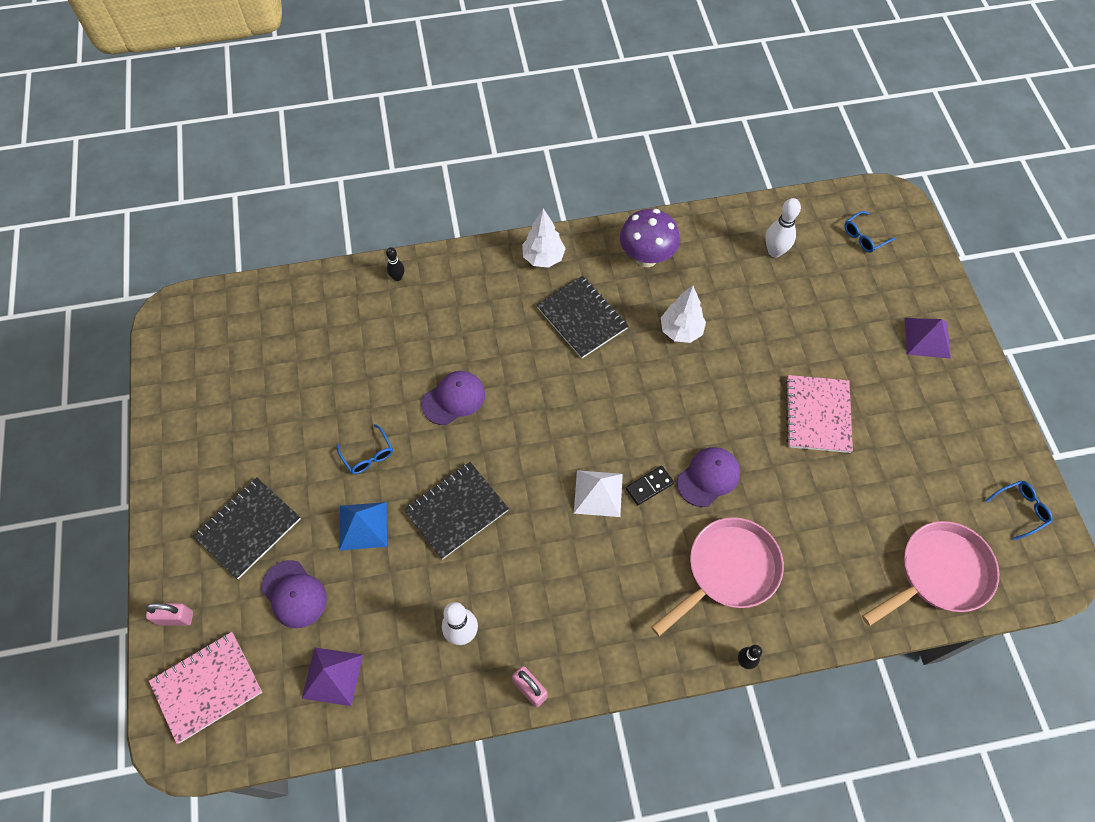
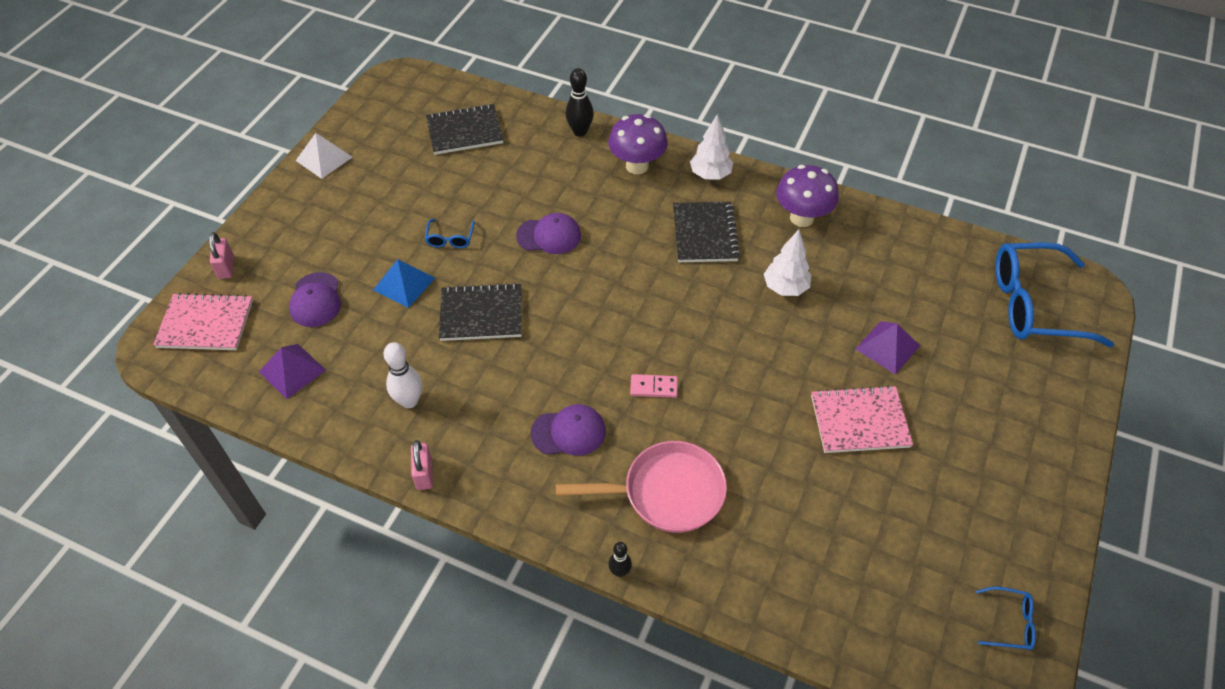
camera: 35 degrees right, 10 degrees down
(175, 618) = (226, 267): pink padlock -> pink padlock turned 45 degrees clockwise
(248, 528) = (324, 239): black notebook -> black notebook (464, 131)
(397, 277) = (580, 131): black bowling pin -> black bowling pin, size x1.67
(475, 284) = (637, 166): none -> purple mushroom
(598, 493) = (605, 367): white pyramid -> white pyramid (324, 158)
(649, 486) = (654, 387): black domino -> pink domino
(708, 477) = (712, 411): purple cap -> purple cap (569, 432)
(775, 251) = (929, 272): white bowling pin -> none
(817, 415) = (859, 421): pink notebook -> pink notebook turned 45 degrees clockwise
(864, 237) = (1033, 305): blue glasses -> blue glasses, size x2.38
(927, 338) = (1030, 420): purple pyramid -> purple pyramid (887, 347)
(938, 574) = (871, 622): pink pan -> none

